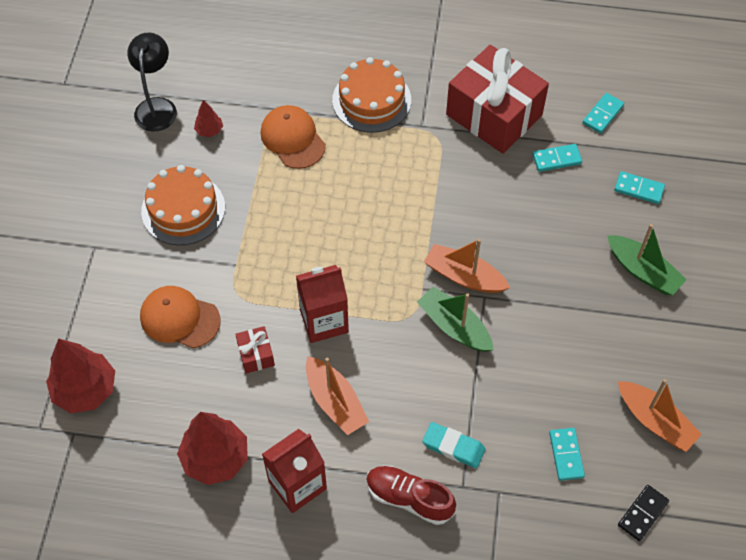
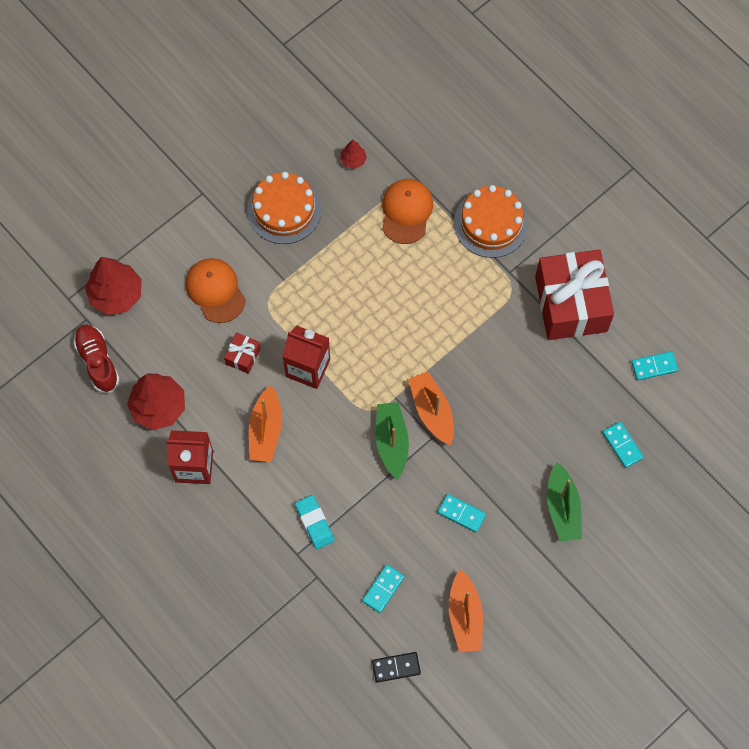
camera: 40 degrees right, 10 degrees up
(157, 106) = (332, 112): black lamp -> none
(409, 498) = (256, 533): red shoe -> red shoe (97, 361)
(556, 159) = (583, 375): turquoise domino -> turquoise domino (461, 514)

